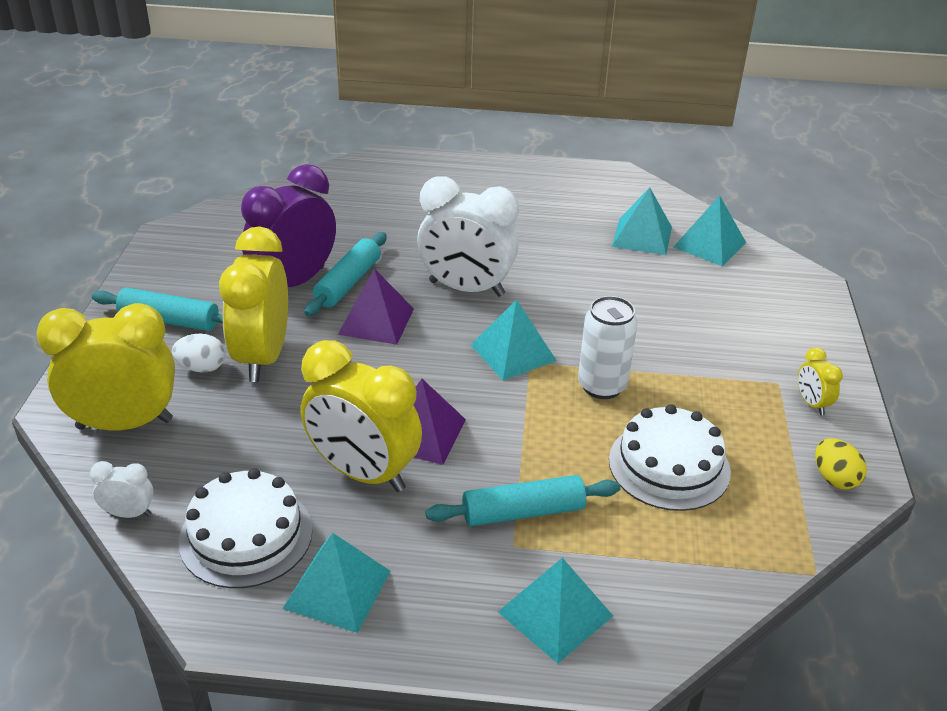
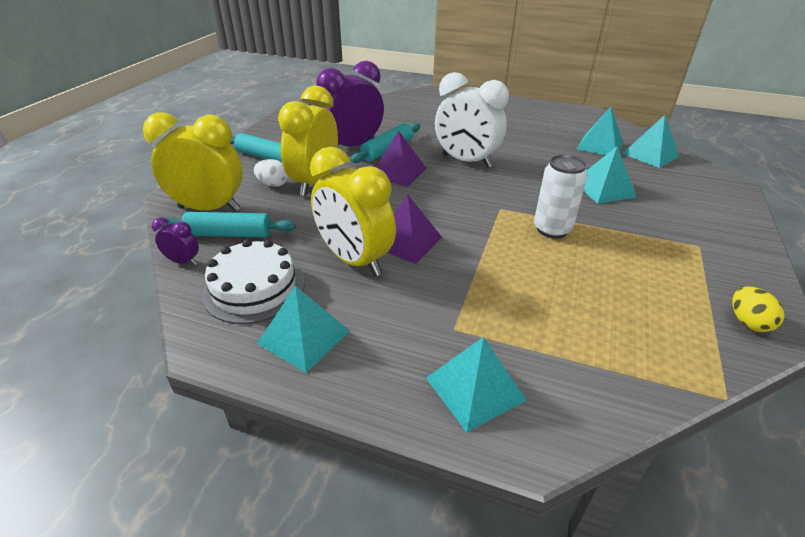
camera: 15 degrees right, 0 degrees up
(129, 513) = (183, 261): white clock -> purple clock
(513, 352) = (489, 201): turquoise pyramid -> turquoise pyramid (604, 189)
(523, 512) = (468, 305): turquoise rolling pin -> turquoise rolling pin (229, 234)
(669, 465) = (597, 290): white cake -> none
(811, 404) = (728, 264): yellow clock -> none

